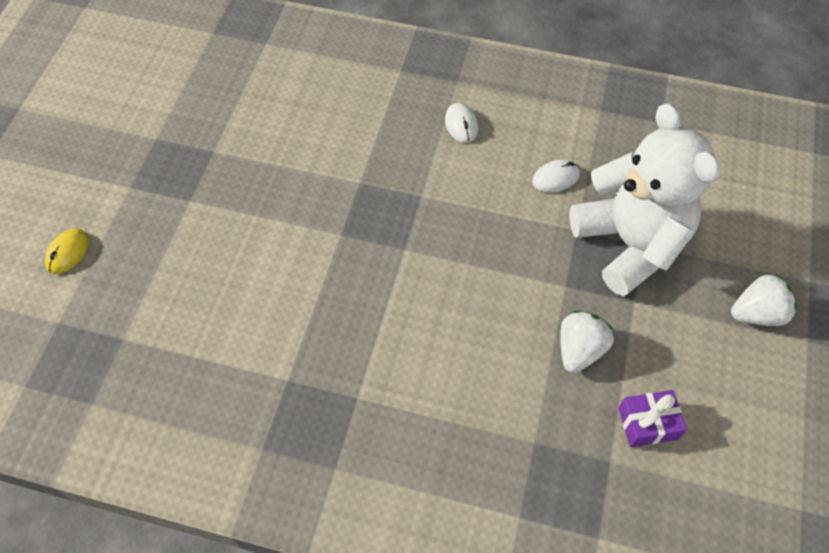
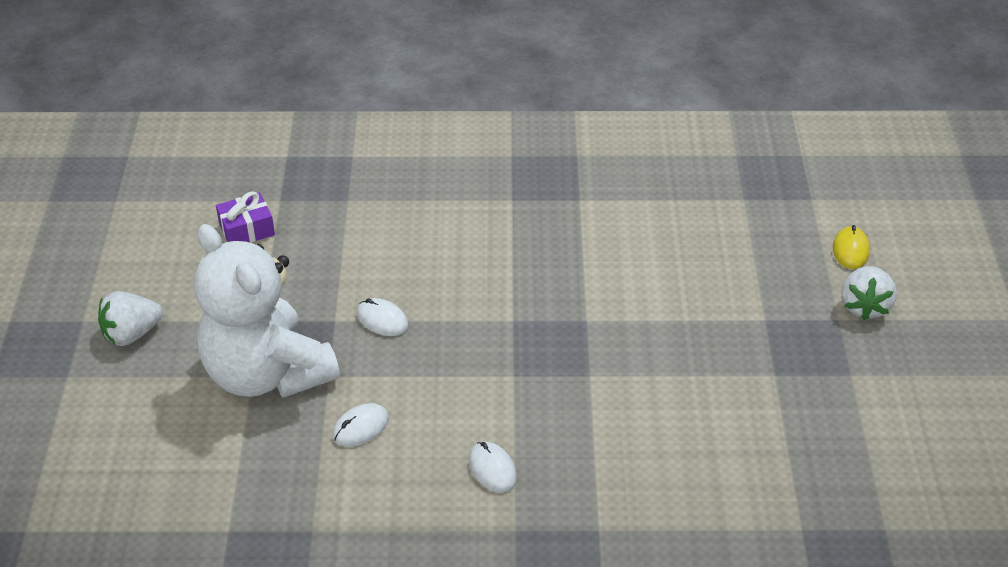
camera: 165 degrees right, 15 degrees down
(522, 275) = (382, 320): none -> white mouse
(579, 350) = (314, 270): white strawberry -> white strawberry (864, 306)

